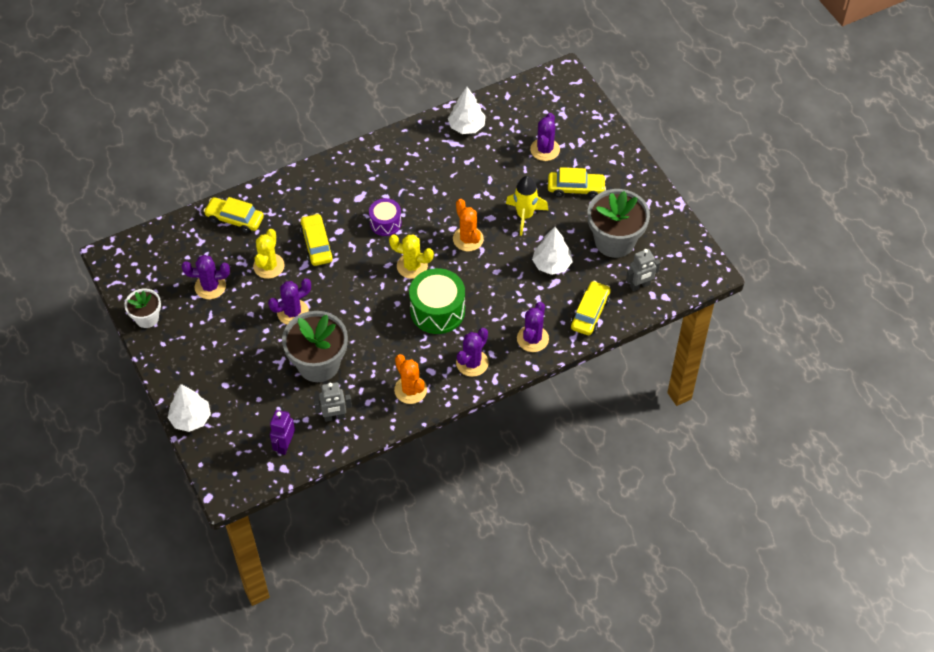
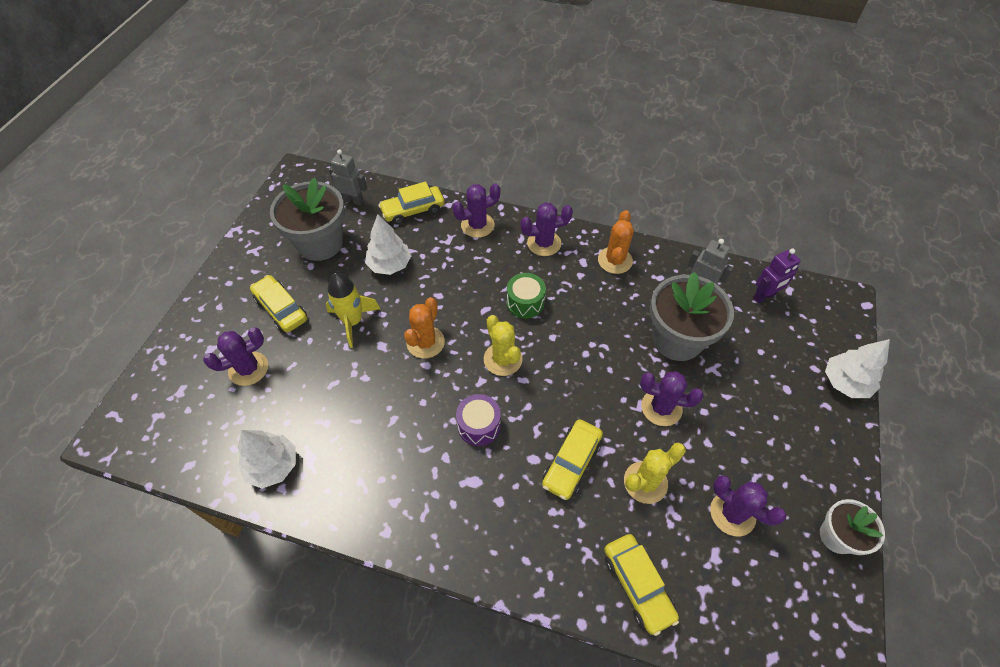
camera: 135 degrees left, 0 degrees up
(437, 310) = (525, 302): green drum -> green drum, size x0.60

